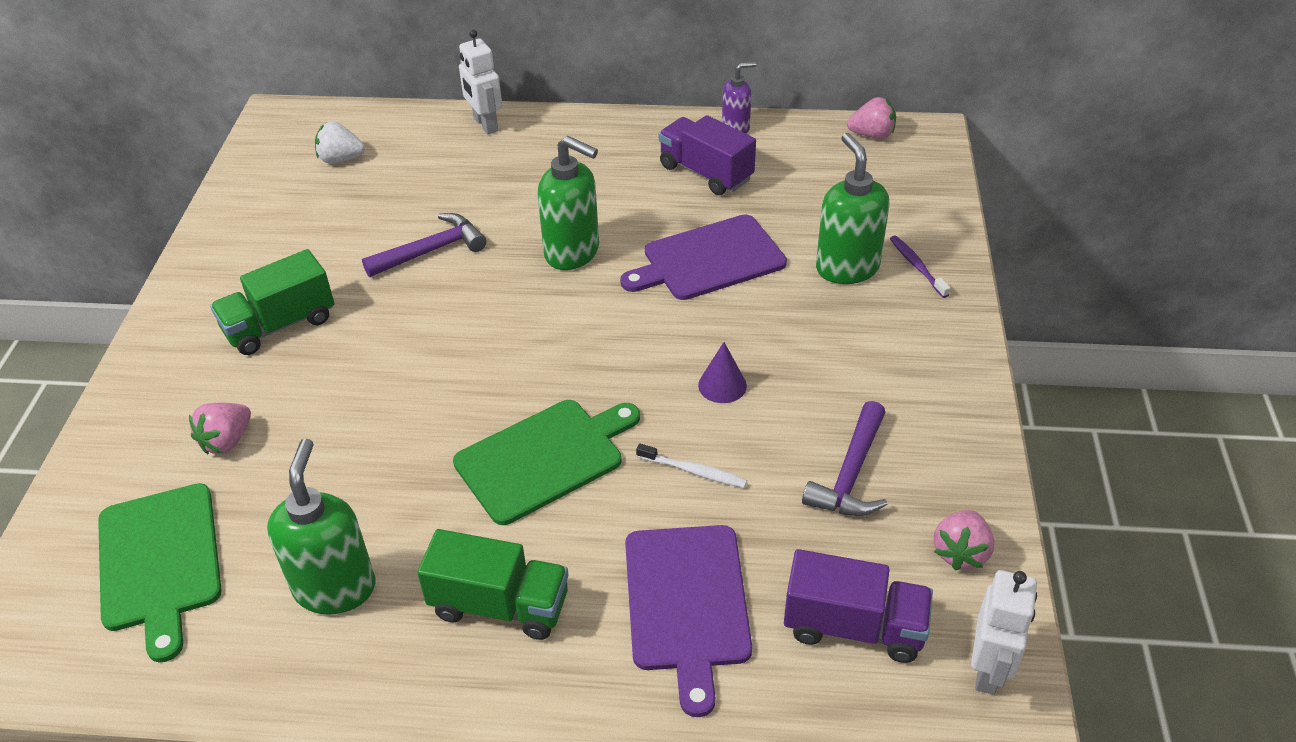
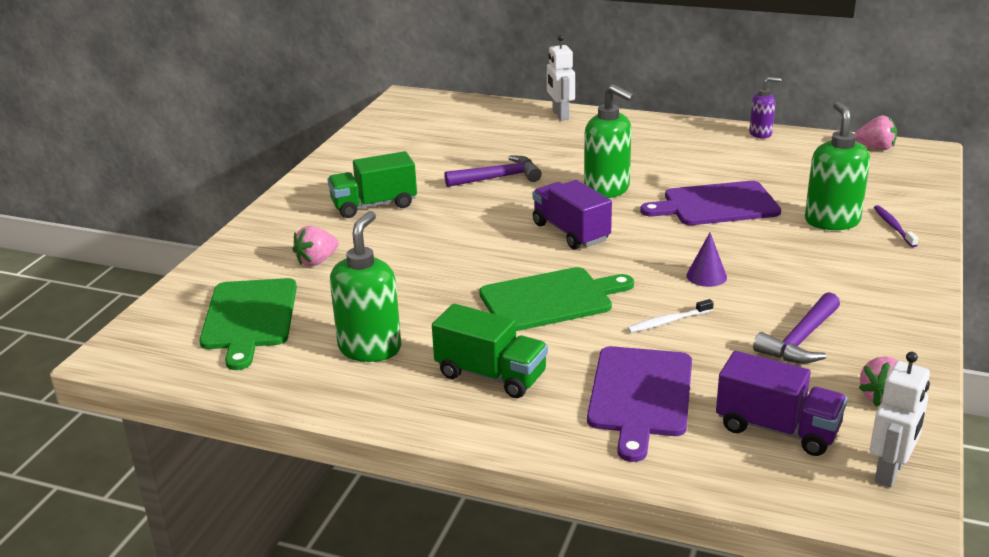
camera: 15 degrees right, 15 degrees down
(340, 159) = (446, 123): white strawberry -> none
(693, 471) = (668, 321): white toothbrush -> white toothbrush turned 120 degrees clockwise
(706, 173) = (728, 156): purple truck -> purple truck (571, 232)

